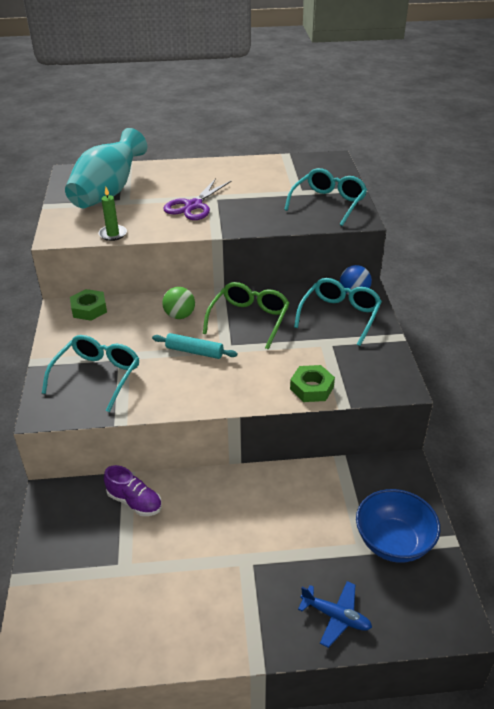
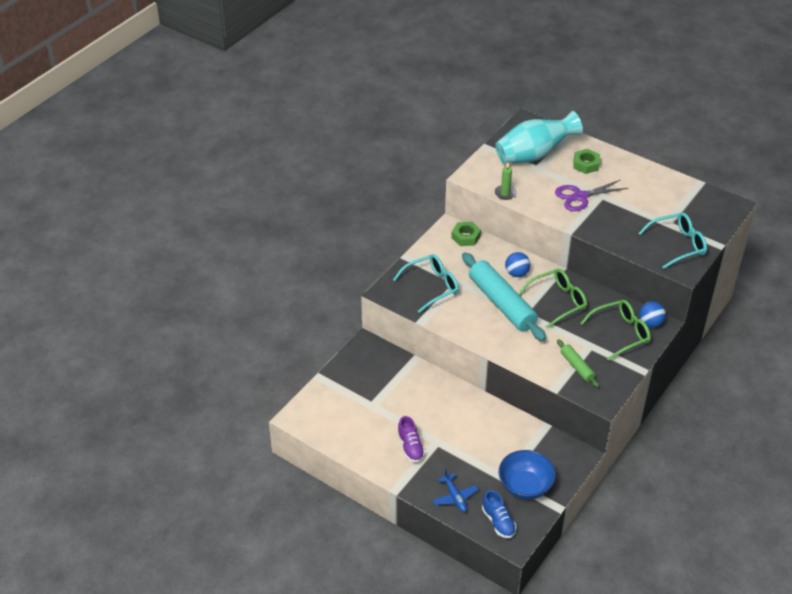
camera: 40 degrees right, 5 degrees up
(134, 502) = (406, 375): purple shoe -> purple shoe (410, 447)
(179, 316) = (516, 273): green ball -> blue ball
(194, 351) = (501, 303): turquoise rolling pin -> turquoise rolling pin, size x2.07
(312, 388) = (547, 368): green nut -> green nut (586, 164)
(338, 369) = (577, 367): none -> green rolling pin
(340, 316) = (620, 333): turquoise glasses -> green glasses
(414, 610) = (498, 522): none -> blue shoe

